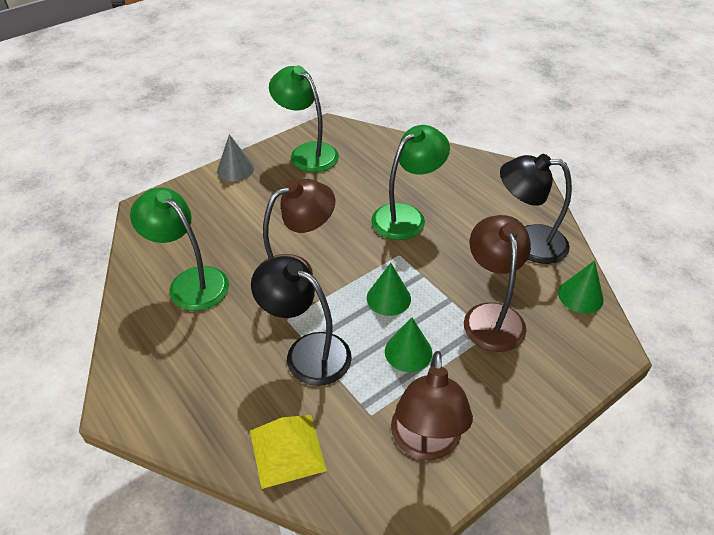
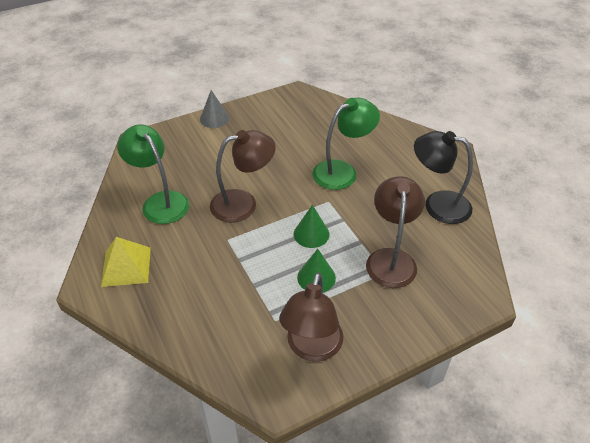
camera: 10 degrees right, 0 degrees up
(287, 450) = (204, 337): yellow pyramid -> yellow pyramid (126, 266)
(307, 152) = (274, 111): green lamp -> none
(307, 352) = (237, 266): black lamp -> none
(580, 296) = (470, 253): green cone -> none

